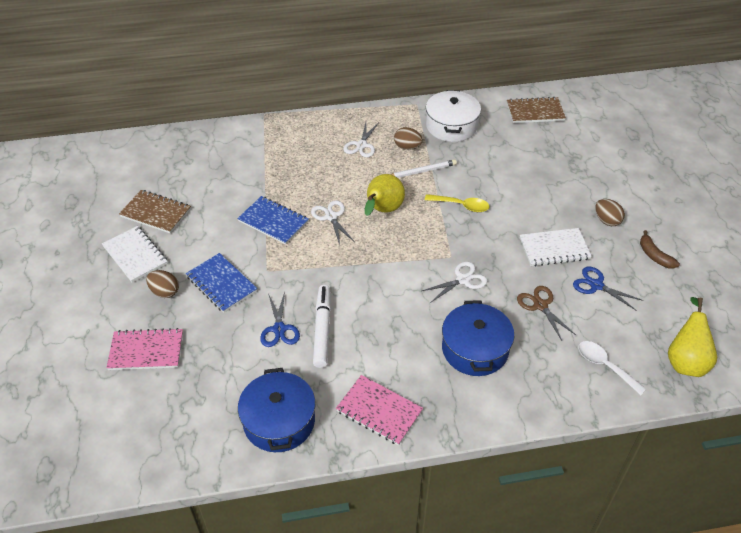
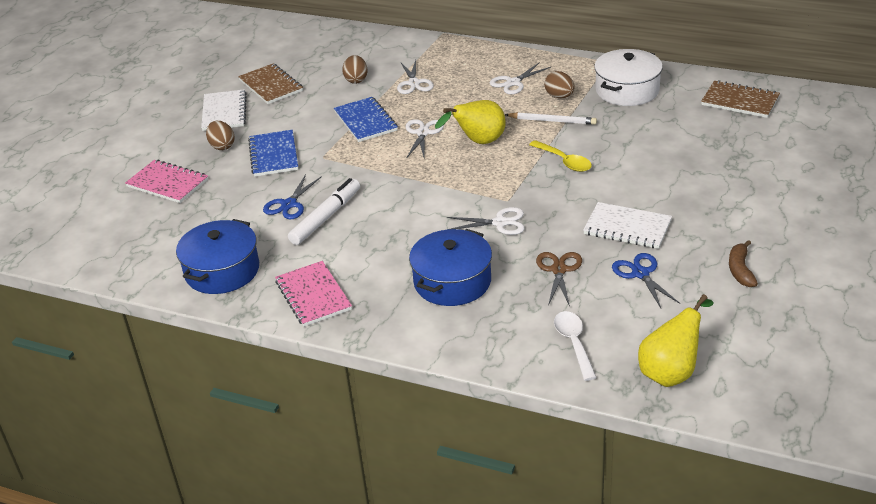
camera: 35 degrees right, 10 degrees down
(282, 170) = (414, 83): none -> white scissors
(606, 220) = (717, 222): brown egg -> brown egg (356, 80)

